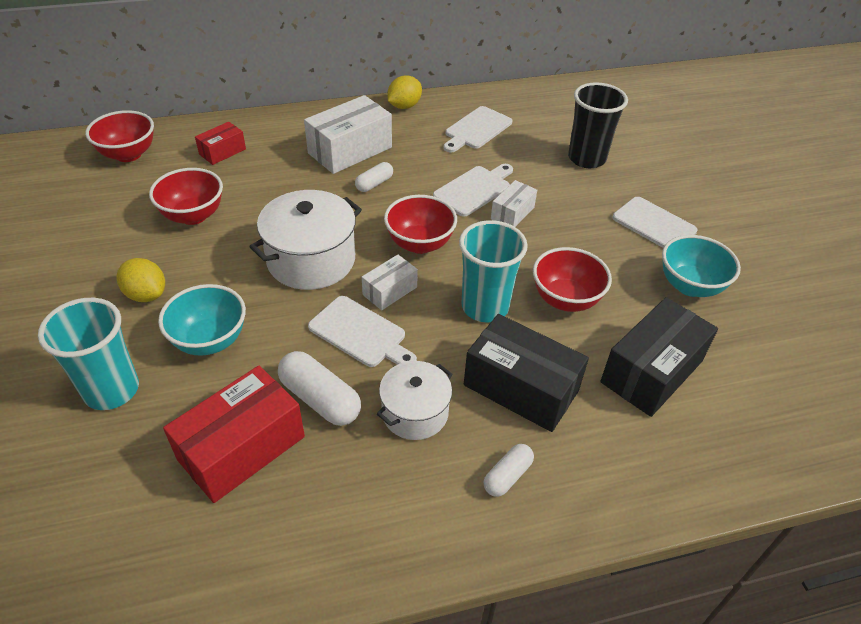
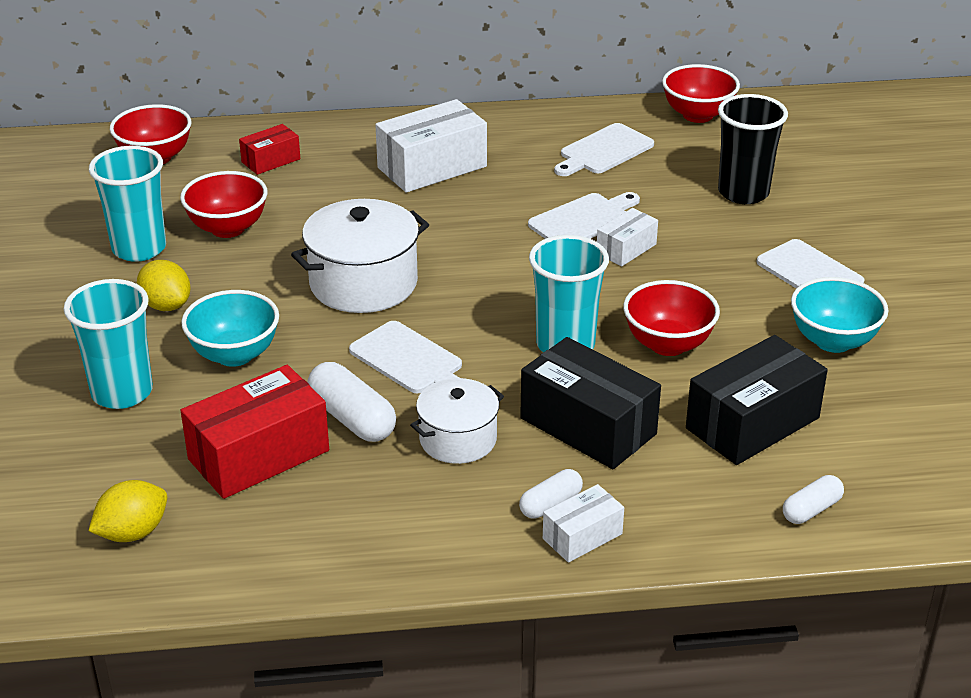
camera: 10 degrees right, 10 degrees down
(119, 240) = (139, 248): none -> turquoise cup
(374, 184) = (456, 206): white capsule -> white capsule (811, 509)
(390, 291) = (453, 321): white box -> white box (582, 536)
(404, 106) = (513, 118): yellow lemon -> yellow lemon (133, 533)
(420, 244) = (500, 275): red bowl -> red bowl (697, 115)

